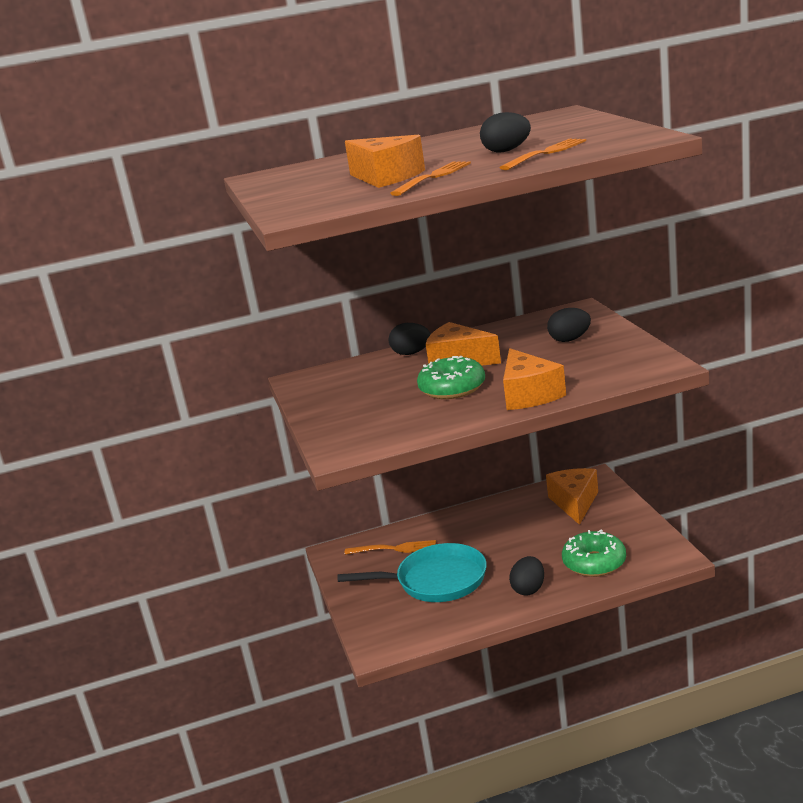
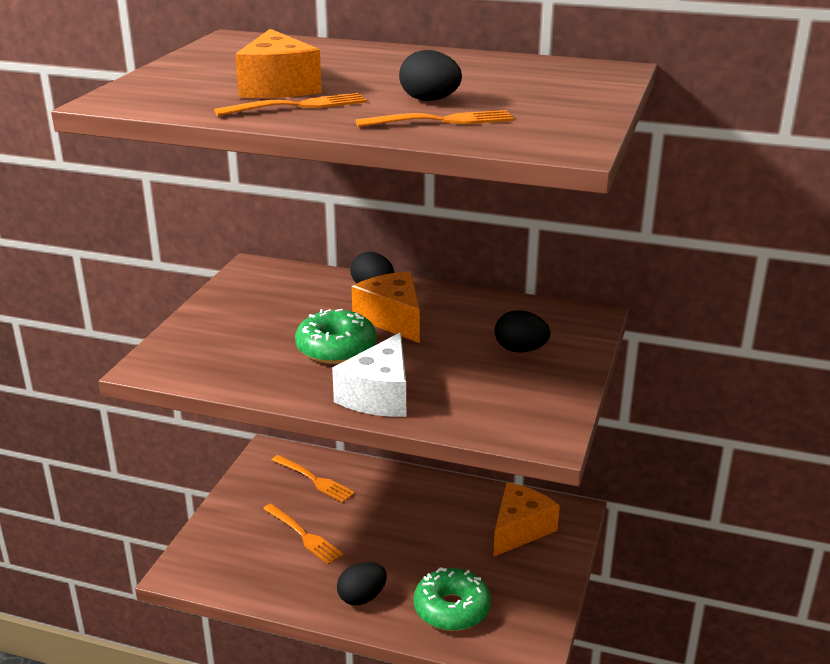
camera: 30 degrees right, 5 degrees up
(436, 581) = (303, 535): turquoise pan -> orange fork
(529, 394) = (379, 395): orange cheese -> white cheese

